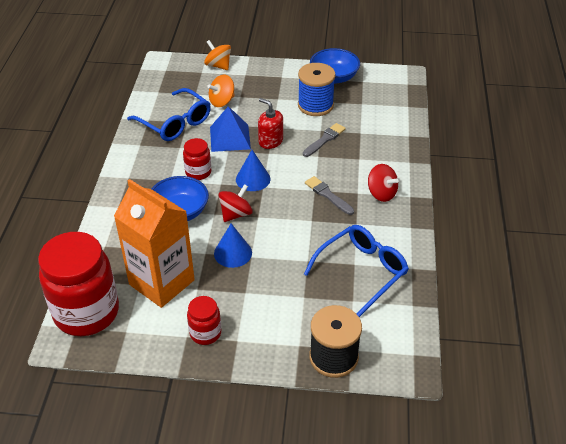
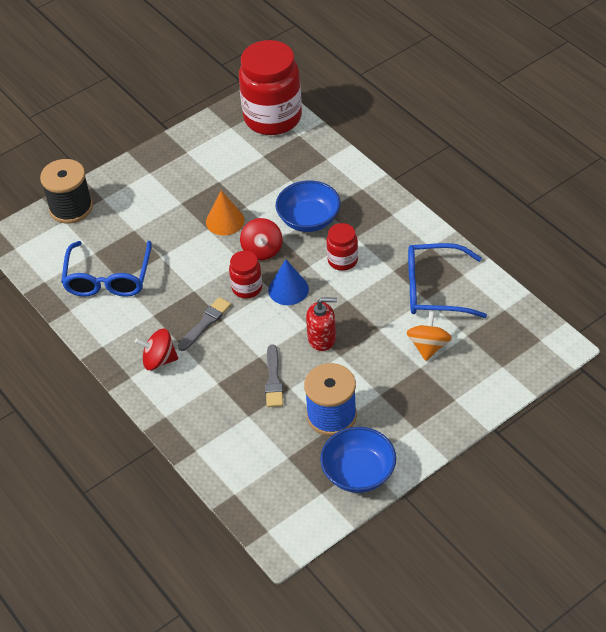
camera: 140 degrees right, 5 degrees up
(162, 282) = (249, 167): orange carton -> none
(205, 333) = (176, 161): red jar -> red jar (247, 288)
(218, 65) = (499, 388): orange spinning top -> none
(230, 138) = (363, 313): blue pyramid -> none
(233, 253) = (225, 221): blue cone -> orange cone
(328, 195) = (205, 323): grey brush -> grey brush turned 60 degrees counterclockwise

